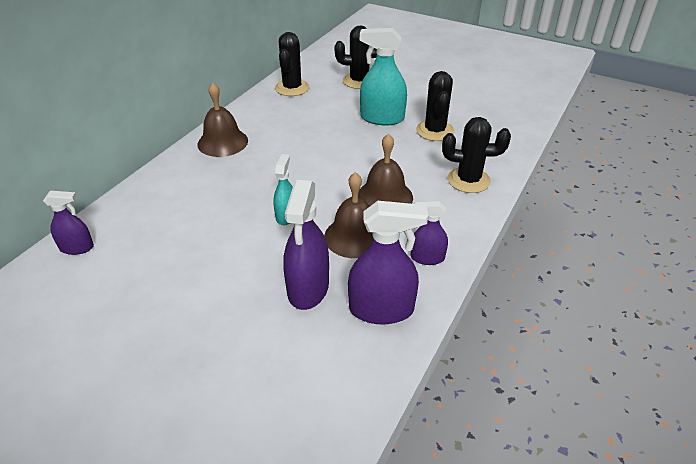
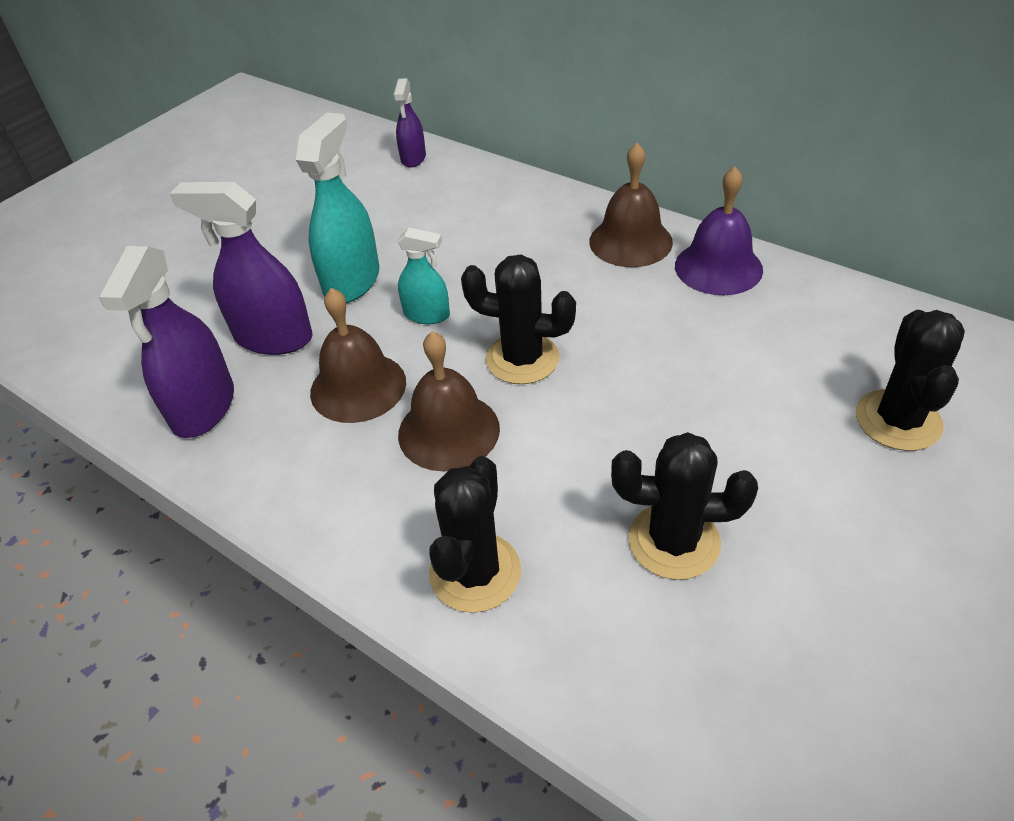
camera: 100 degrees right, 5 degrees up
(252, 115) = (718, 267): none -> purple bell
(292, 88) = (836, 313): black cactus -> black cactus (522, 359)
(382, 118) = (724, 449): turquoise spray bottle -> turquoise spray bottle (352, 281)
(427, 258) = (280, 471): purple spray bottle -> none

